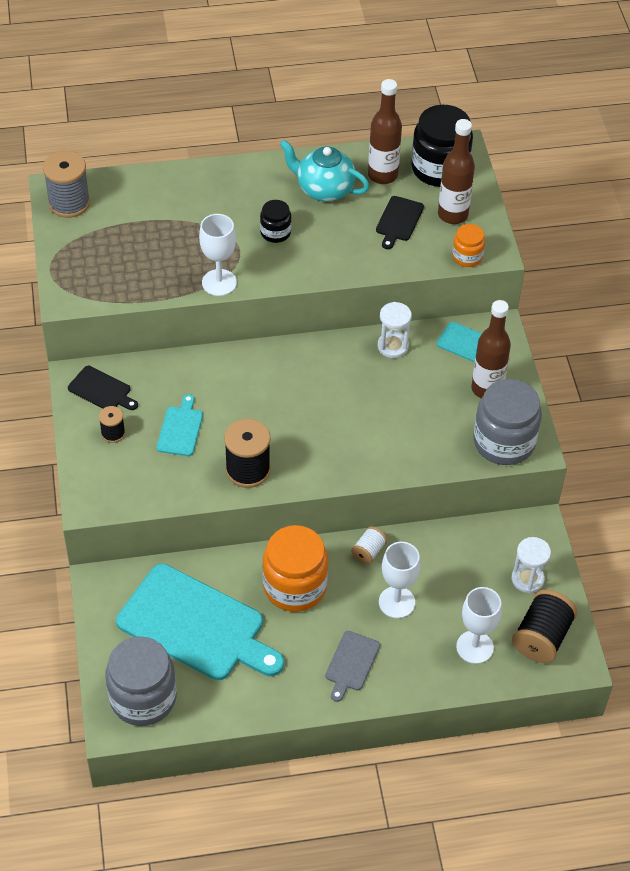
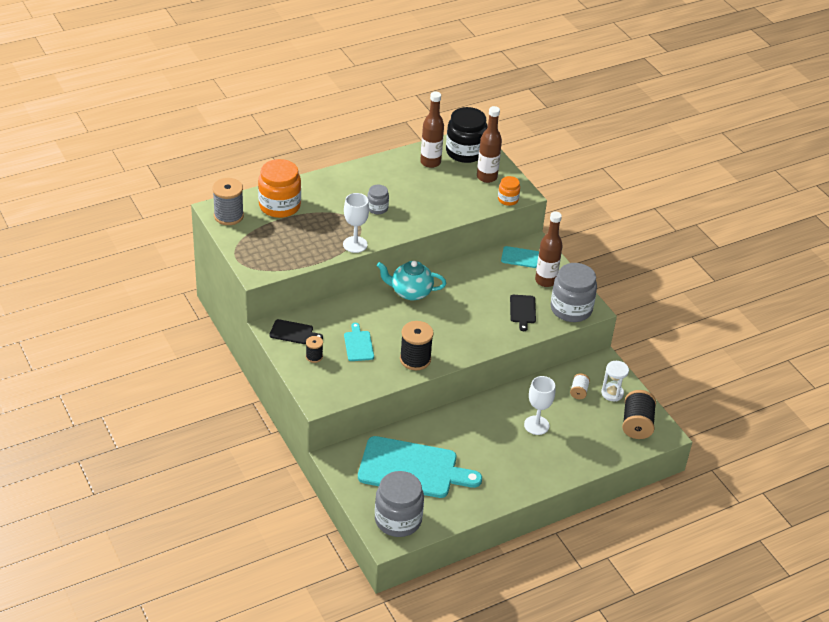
camera: 20 degrees left, 10 degrees down
(275, 232) = (377, 208): black jar -> grey jar
(295, 586) = (466, 431): orange jar -> orange jar (279, 206)
(324, 189) = (396, 177): turquoise teapot -> turquoise teapot (410, 292)
(351, 663) = (524, 467): grey cutting board -> none
(368, 551) = (504, 399): white spool -> white spool (578, 392)
(392, 346) = (474, 268): white hourglass -> none
(398, 221) = (454, 187): black cutting board -> black cutting board (522, 311)
(474, 647) = (598, 440): white goblet -> none

